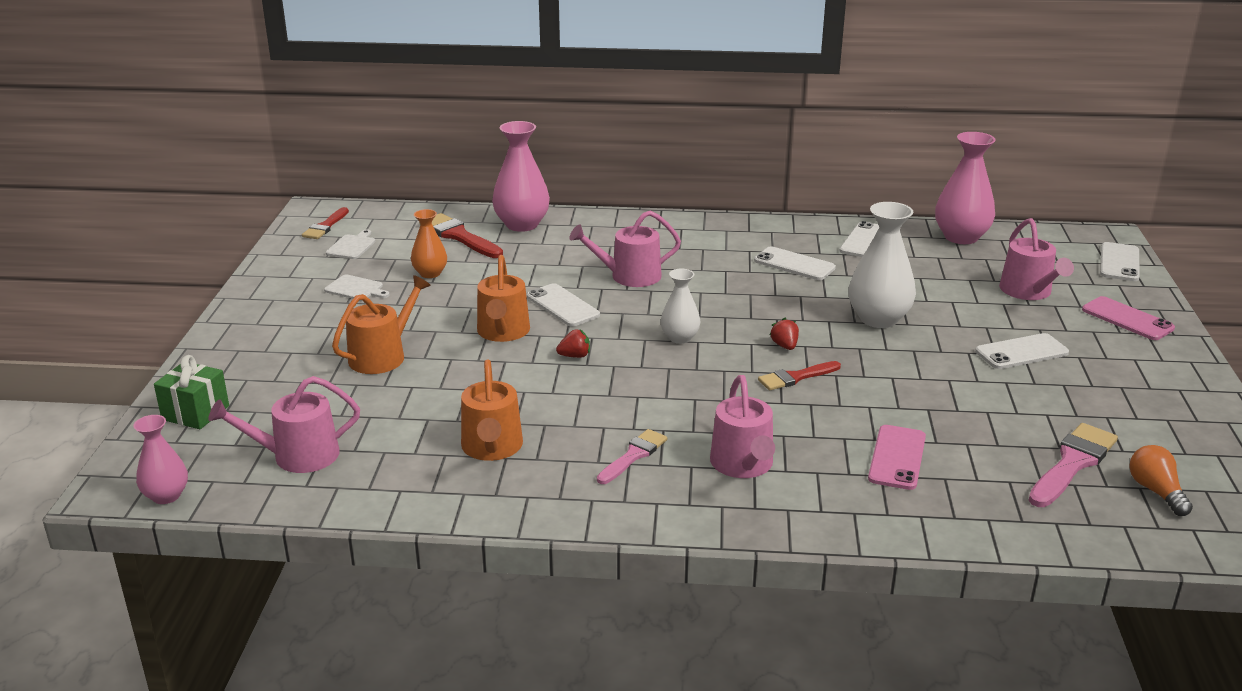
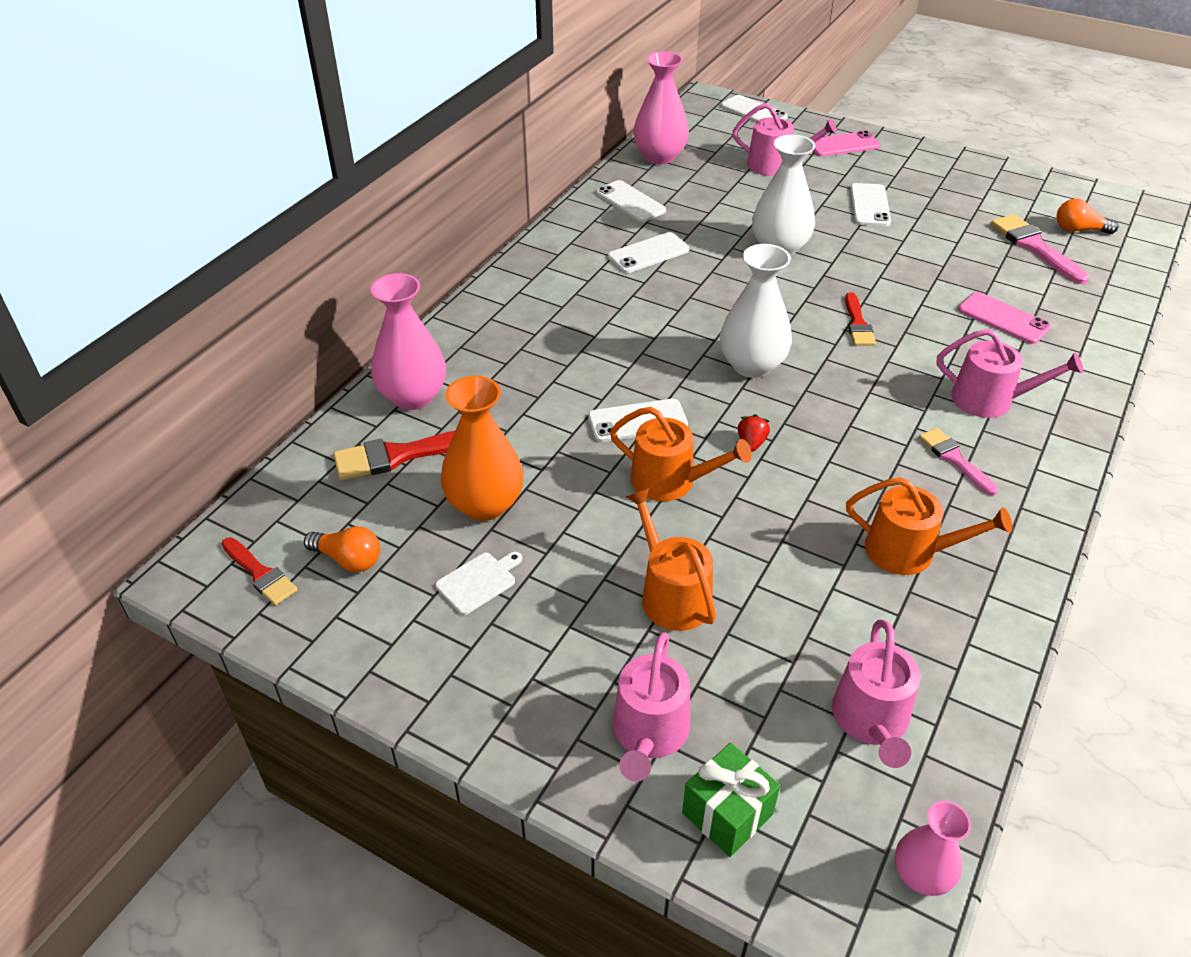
camera: 65 degrees left, 15 degrees up
(352, 246) = (348, 559): white cutting board -> orange light bulb
(430, 273) = (485, 504): orange vase -> orange vase, size x1.70
(629, 276) = (602, 357): pink watering can -> pink watering can (649, 733)
(680, 338) = (752, 365): white vase -> white vase, size x1.70
(784, 346) = (800, 311): red strawberry -> none

